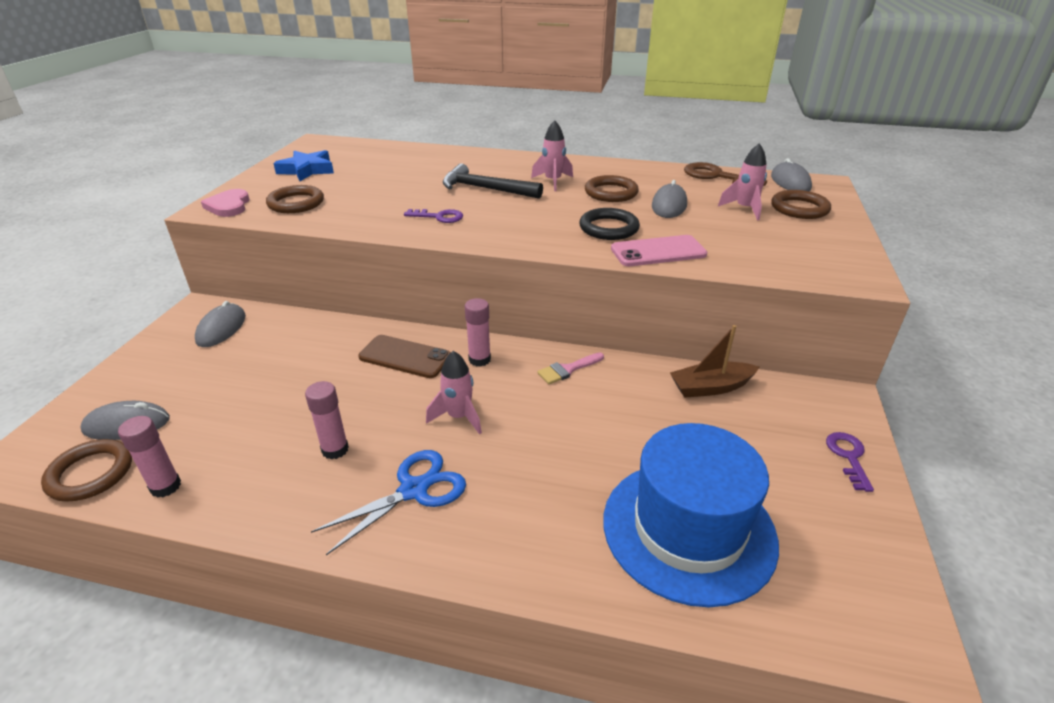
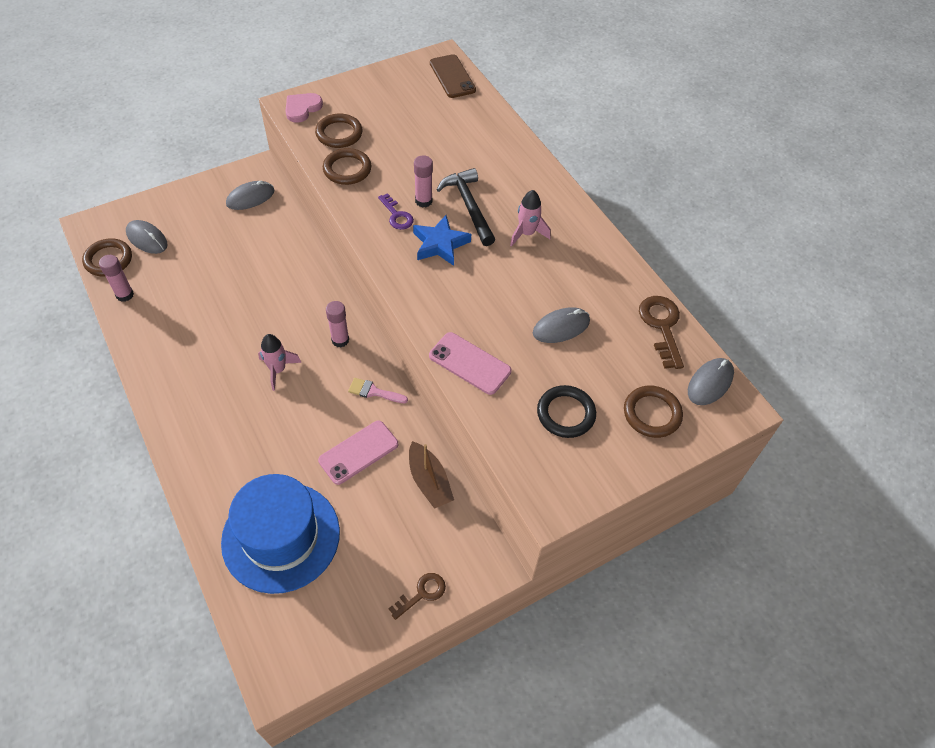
camera: 45 degrees right, 20 degrees up
(307, 170) = (391, 95): blue star -> blue star (440, 244)
(335, 449) = (204, 337): pink glue stick -> pink glue stick (423, 201)
(405, 357) = (307, 302): brown phone -> brown phone (452, 76)
(413, 490) = (205, 394): blue scissors -> none
(608, 228) = (479, 315): black ring -> black ring (566, 414)
(611, 193) = (545, 279): brown ring -> brown ring (347, 169)
(630, 414) = (358, 452): none -> pink phone
(711, 387) = (429, 481): brown boat -> brown boat turned 150 degrees counterclockwise
(744, 209) = (608, 378): pink rocket -> none
(848, 456) = (422, 593): purple key -> brown key

